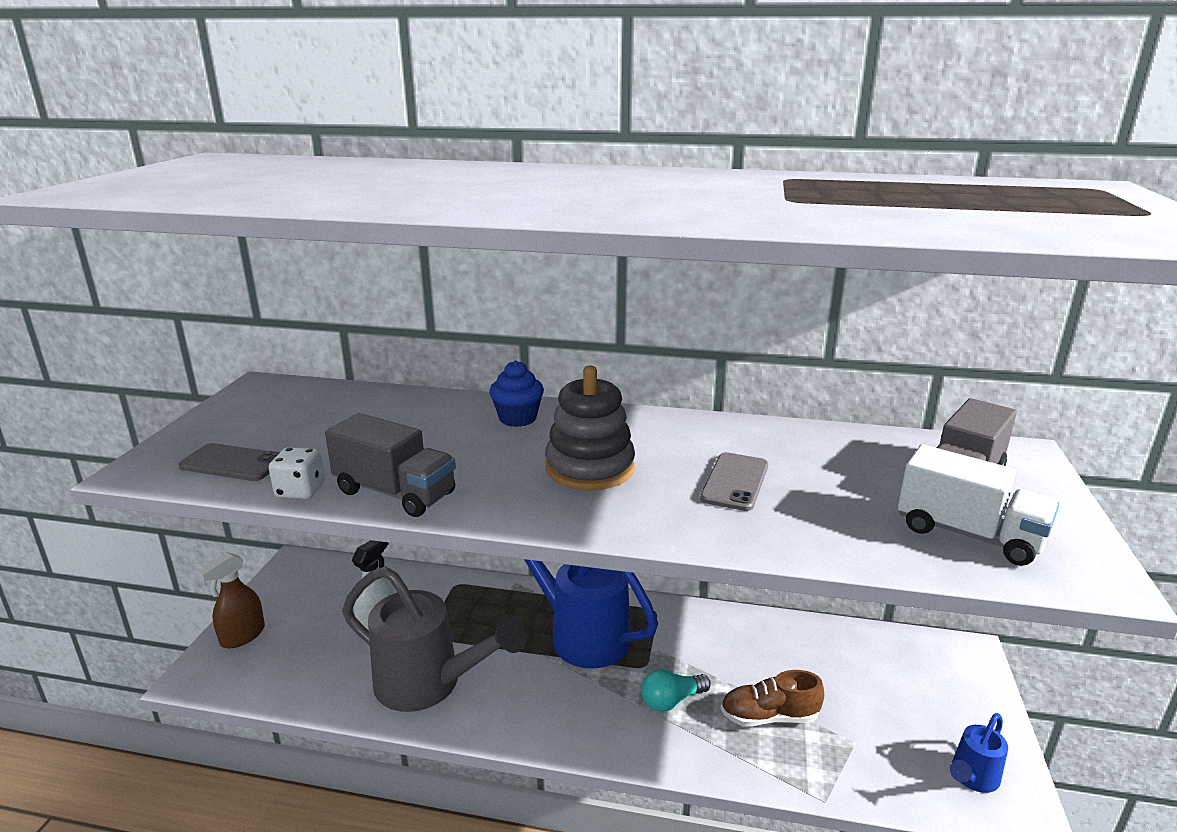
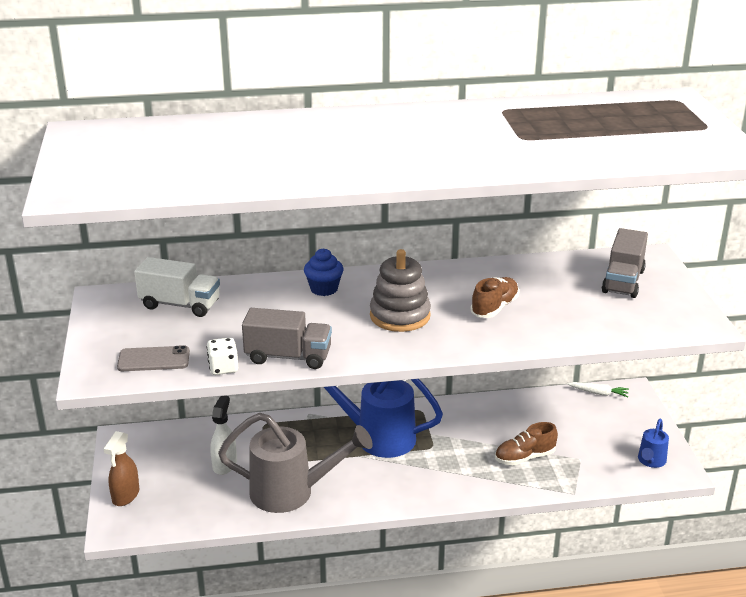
camera: 20 degrees left, 5 degrees up
(671, 701) = (460, 463): turquoise light bulb -> none
(735, 482) = (494, 308): grey phone -> brown shoe
(916, 644) = (598, 393): none -> white carrot
(968, 534) = (636, 314): white truck -> white truck (180, 305)

